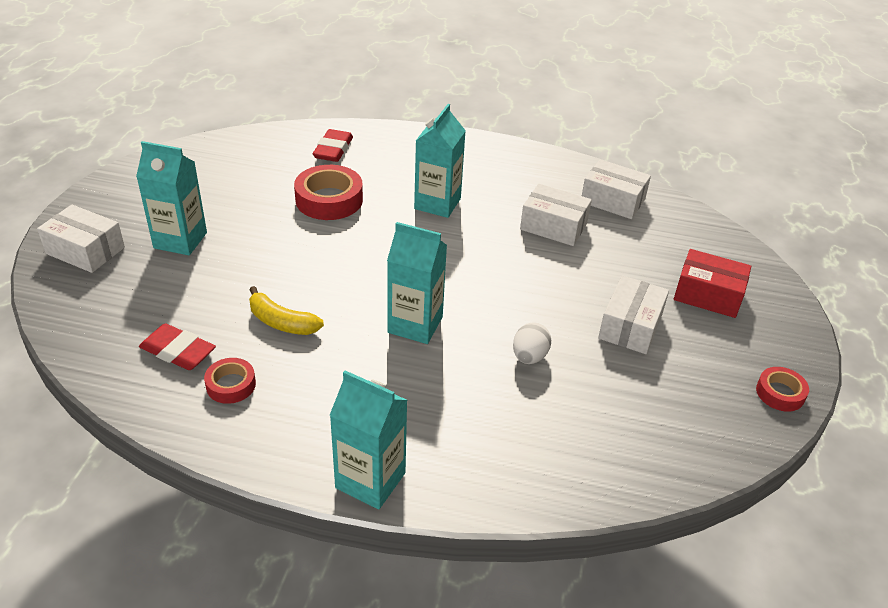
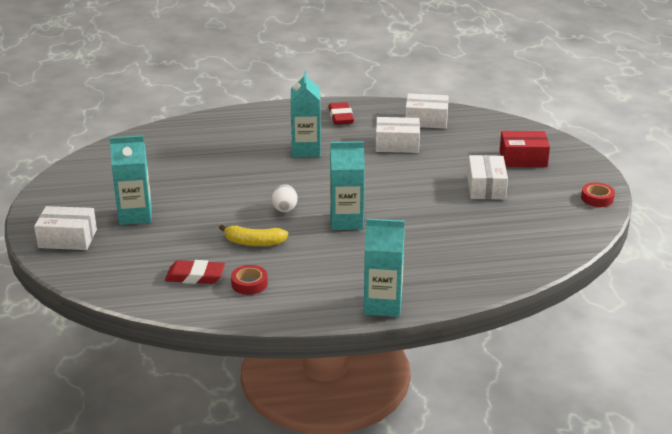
camera: 20 degrees left, 10 degrees down
(329, 200) = (225, 166): red tape -> none
(333, 149) = (200, 134): red eraser -> red eraser (341, 117)
(529, 357) = (434, 219): white egg -> white egg (284, 210)

